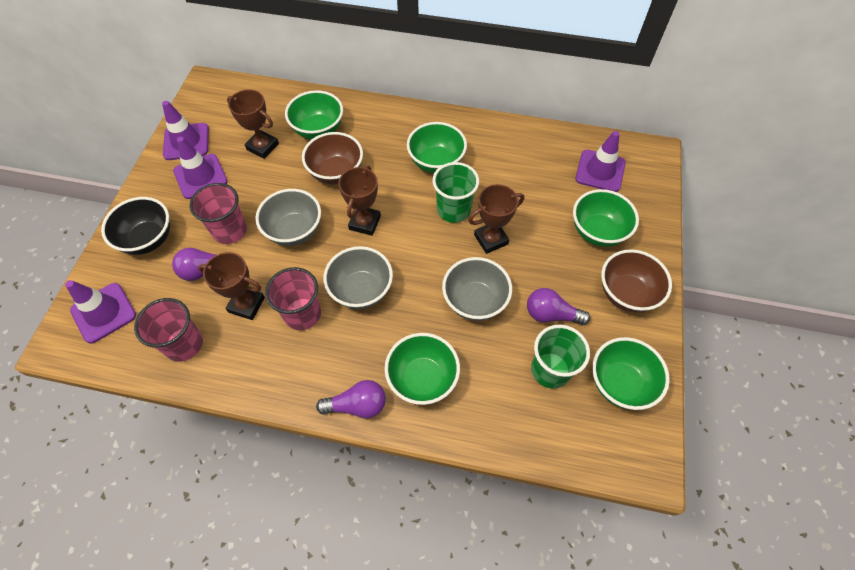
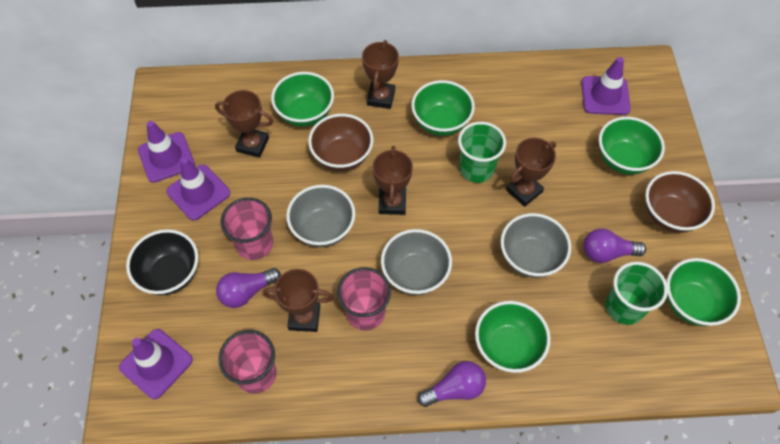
camera: 15 degrees left, 0 degrees up
(390, 130) = (381, 97): none -> brown trophy

